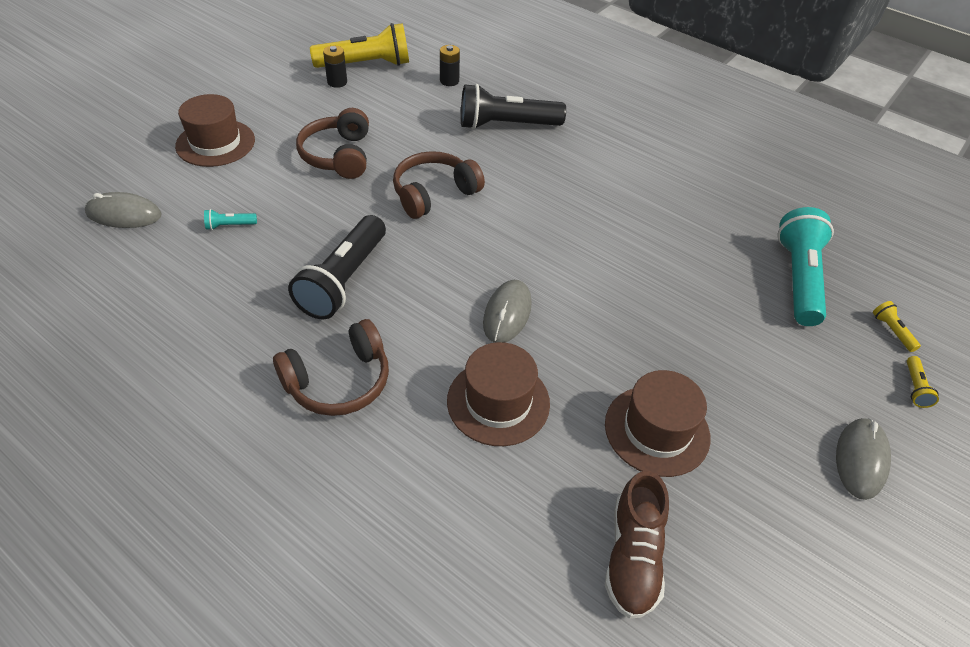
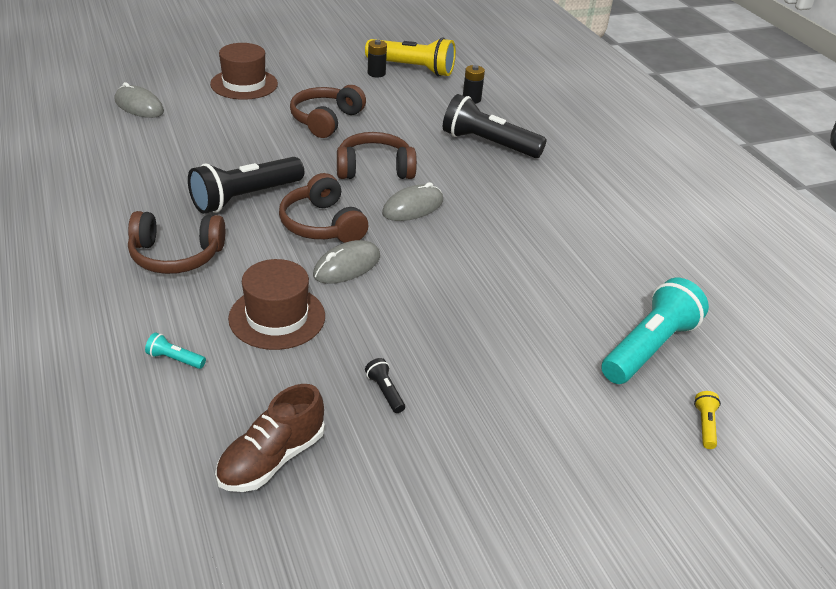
camera: 30 degrees right, 10 degrees down
(230, 225) = (201, 136): turquoise flashlight -> turquoise flashlight (175, 359)
(444, 278) = (322, 225): none -> brown headphones
(657, 430) = (385, 392): brown hat -> black flashlight
(860, 459) = (553, 499): grey mouse -> grey mouse (413, 207)
(915, 387) = (678, 476): yellow flashlight -> none

